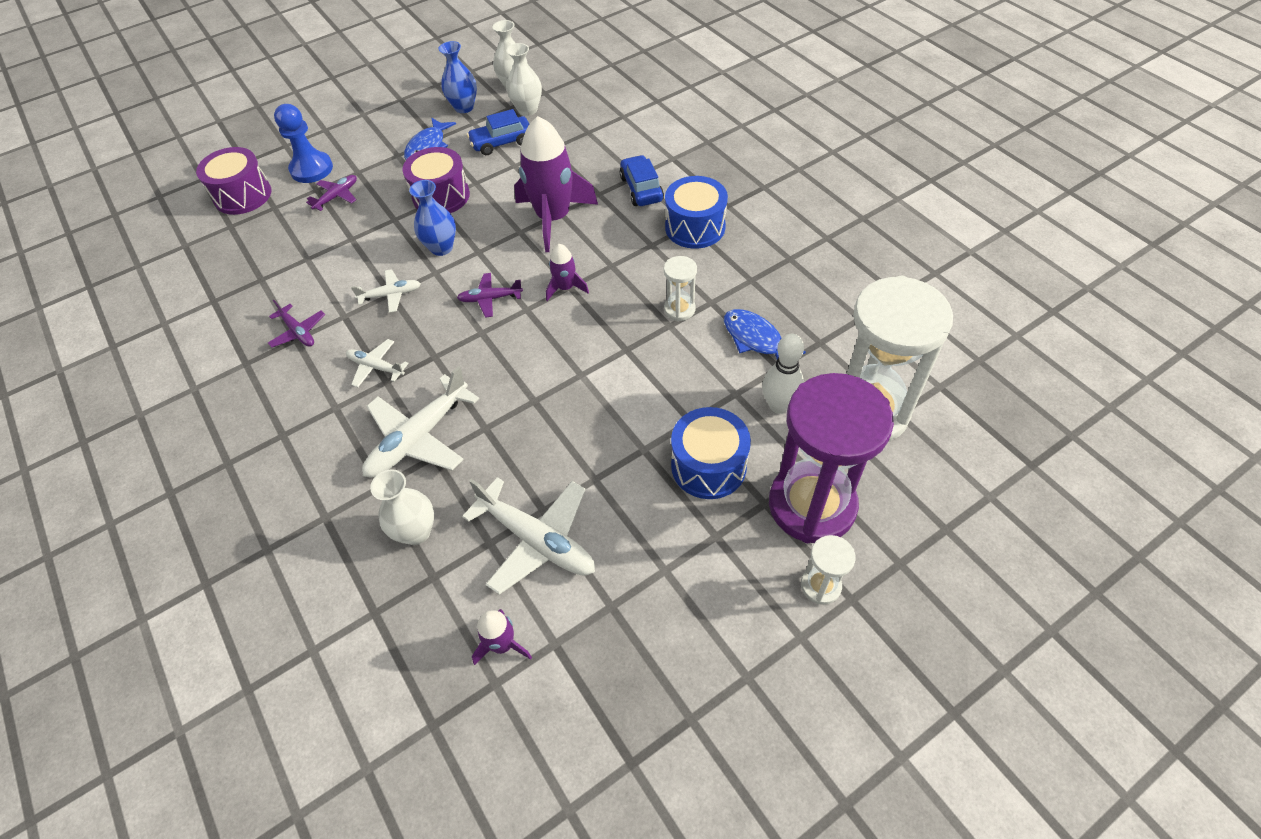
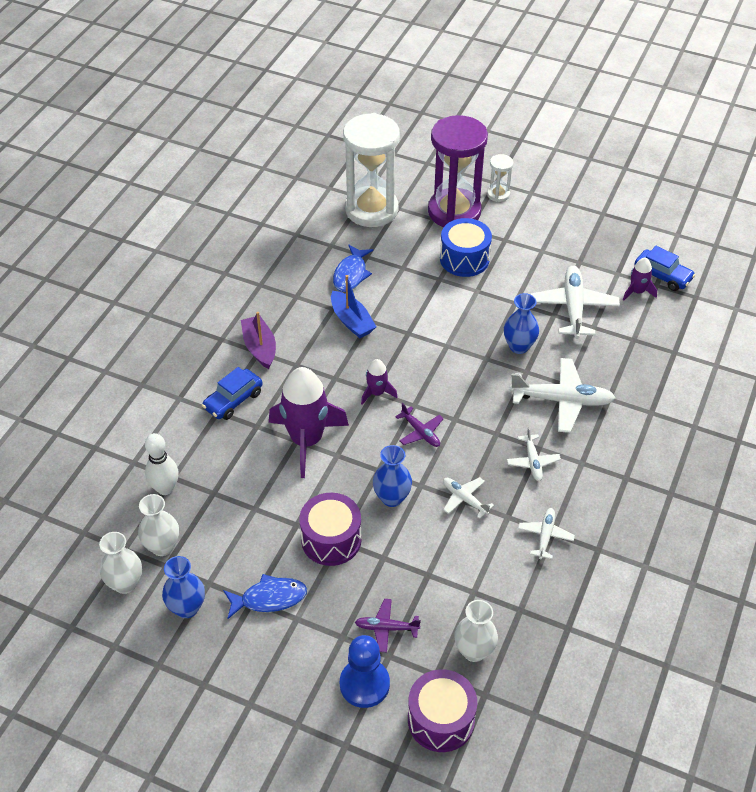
camera: 125 degrees left, 5 degrees down
(298, 332) = (545, 536): purple plane -> white plane
(416, 532) = (618, 362): white vase -> white vase (474, 651)
(502, 142) = (227, 538): blue car -> blue car (662, 276)
(524, 441) = (519, 346): none -> blue vase
(679, 309) = (351, 321): white hourglass -> blue boat
(695, 227) = (260, 347): blue drum -> purple boat
(779, 405) = (397, 246): white bowling pin -> white bowling pin (165, 488)

